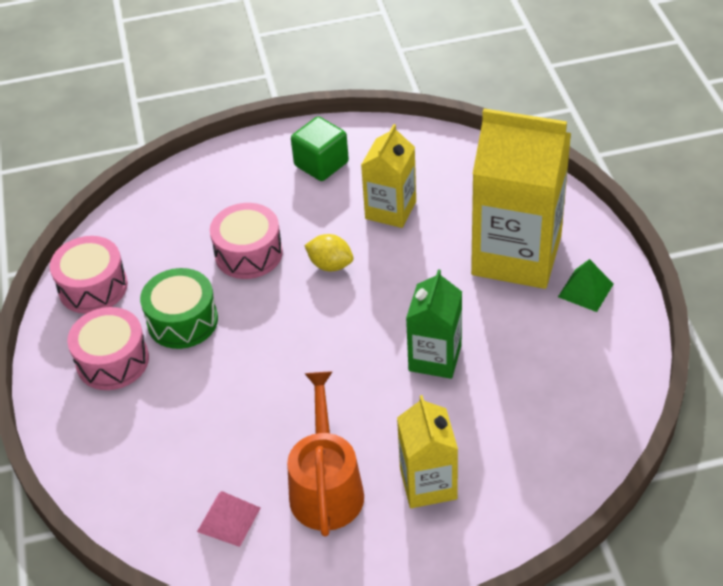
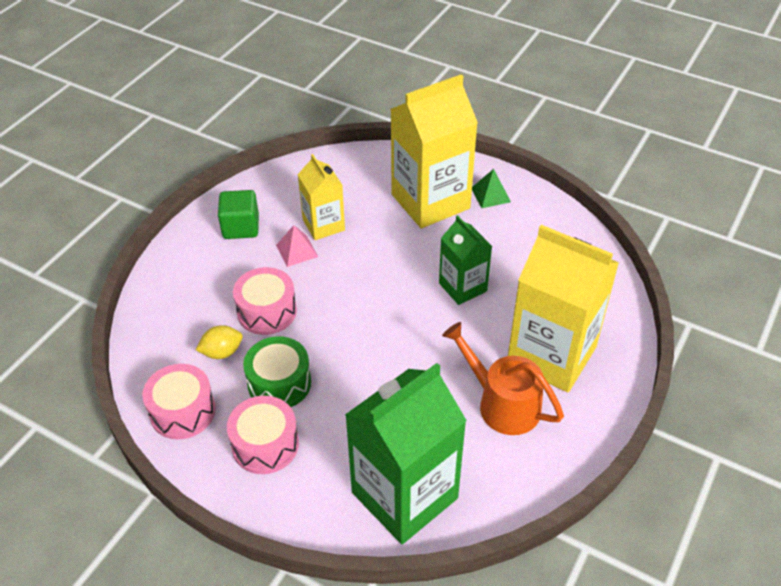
camera: 50 degrees left, 0 degrees up
(153, 489) = (404, 495): none -> green carton
(229, 519) = (474, 470): pink pyramid -> pink pyramid (297, 250)
(330, 265) = (330, 281): yellow lemon -> yellow lemon (222, 352)
(428, 484) = (551, 355): yellow carton -> yellow carton, size x1.81

